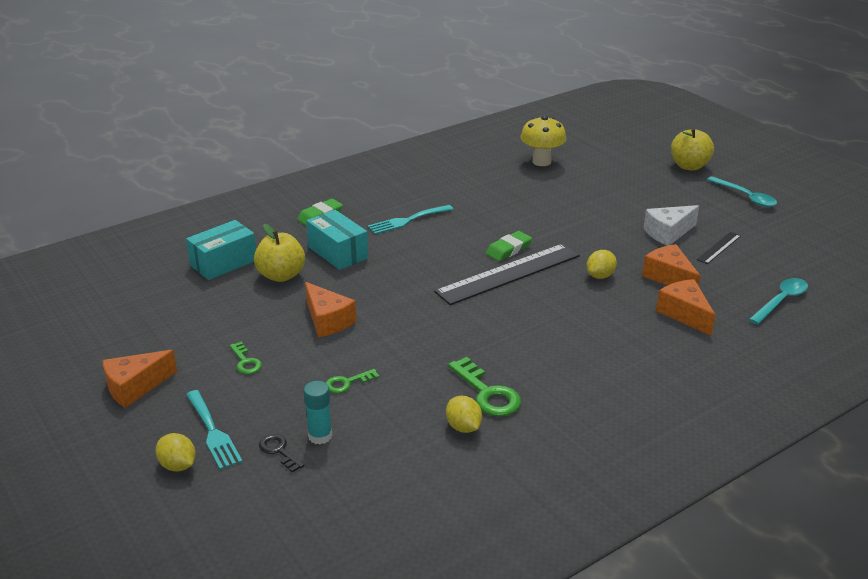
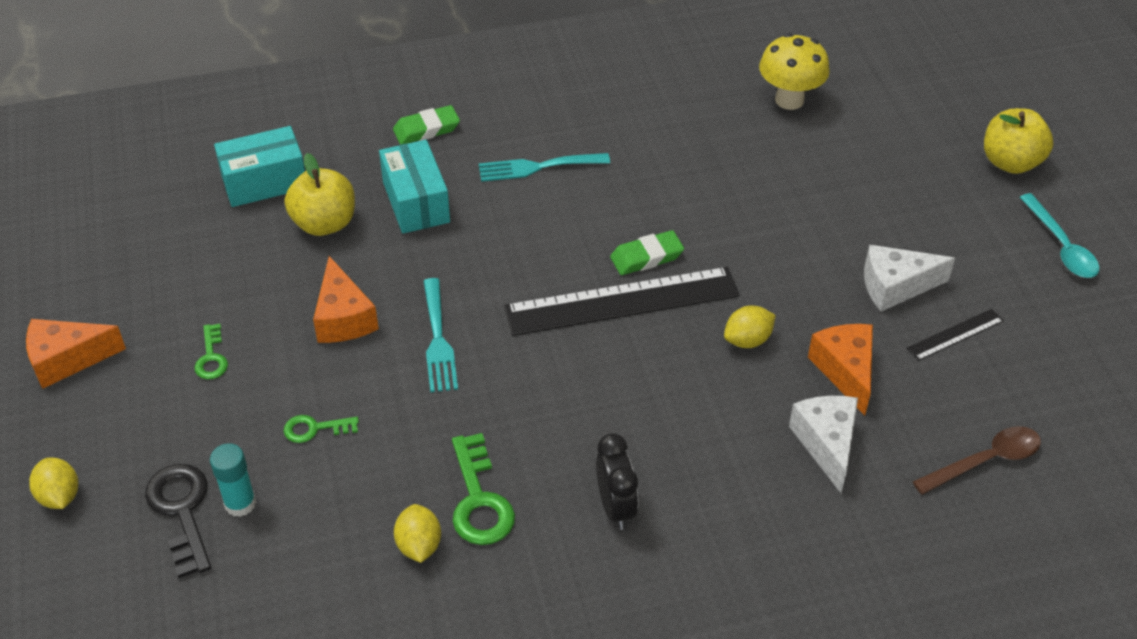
camera: 20 degrees right, 15 degrees up
(213, 432) = (121, 458): turquoise fork -> turquoise fork (438, 340)
(279, 451) = (182, 511): black key -> black key, size x1.73
(579, 375) = (615, 507): none -> black clock
(684, 314) = (826, 444): orange cheese -> white cheese
(781, 301) = (985, 461): turquoise spoon -> brown spoon

